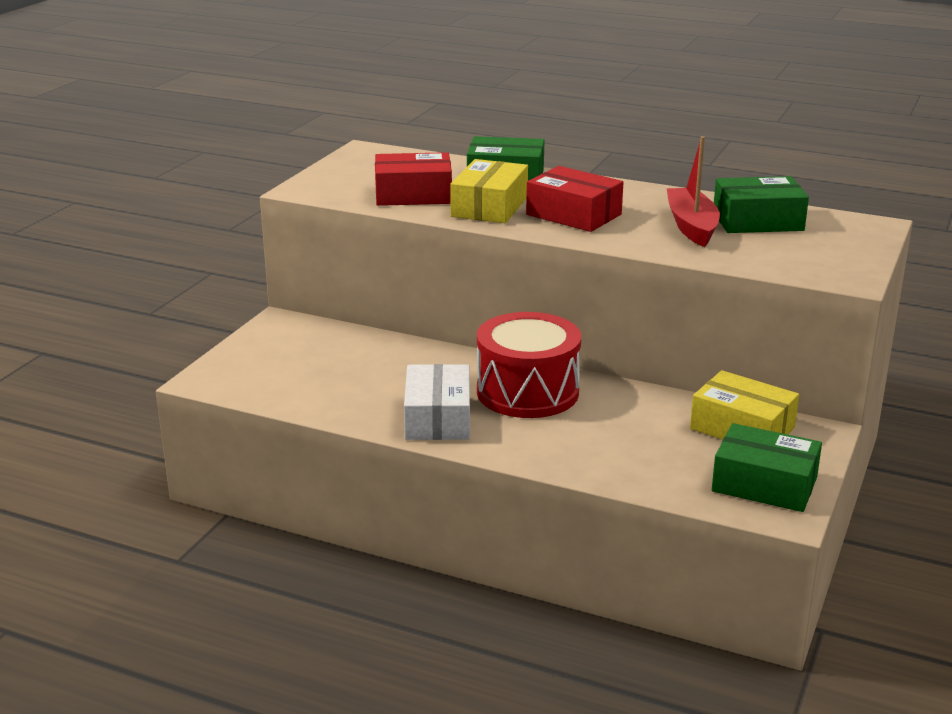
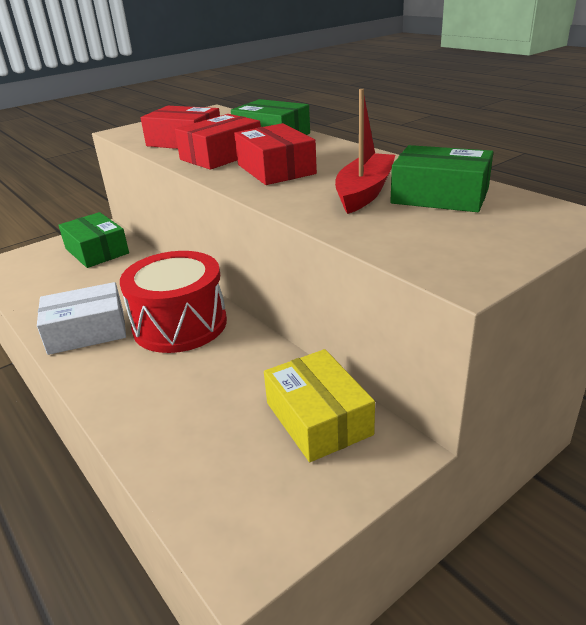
camera: 30 degrees right, 5 degrees up
(438, 418) = (87, 331): white box -> white box turned 45 degrees clockwise
(489, 207) = (221, 155): yellow box -> red box
(764, 484) = (264, 503): green box -> green box (97, 251)

